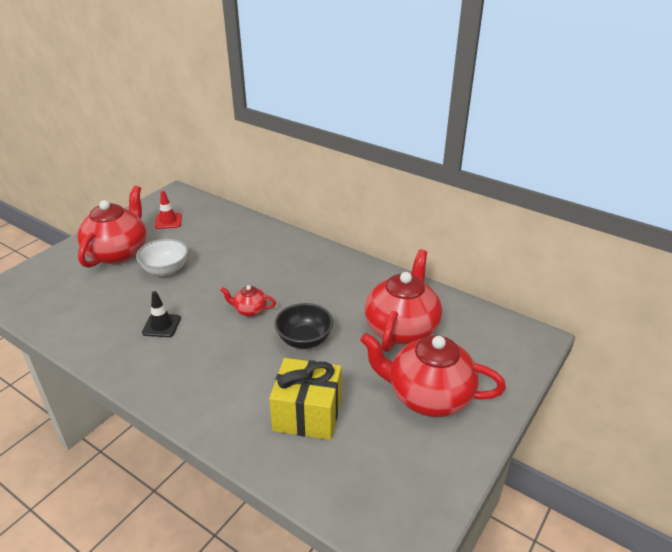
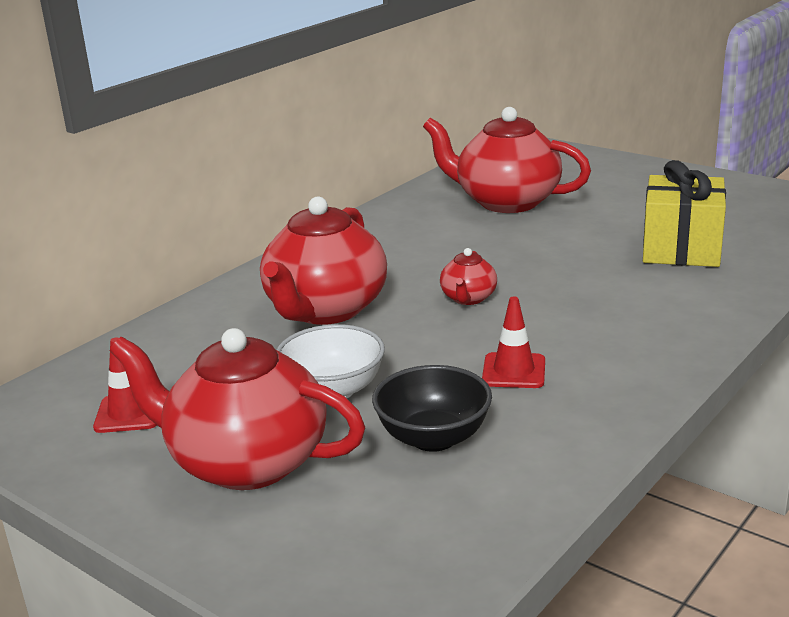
camera: 85 degrees left, 10 degrees down
(161, 325) = (514, 371): black traffic cone -> red traffic cone
(304, 340) = (537, 256): black bowl -> black bowl (433, 438)
(428, 396) = (627, 191): red teapot -> red teapot (325, 310)

